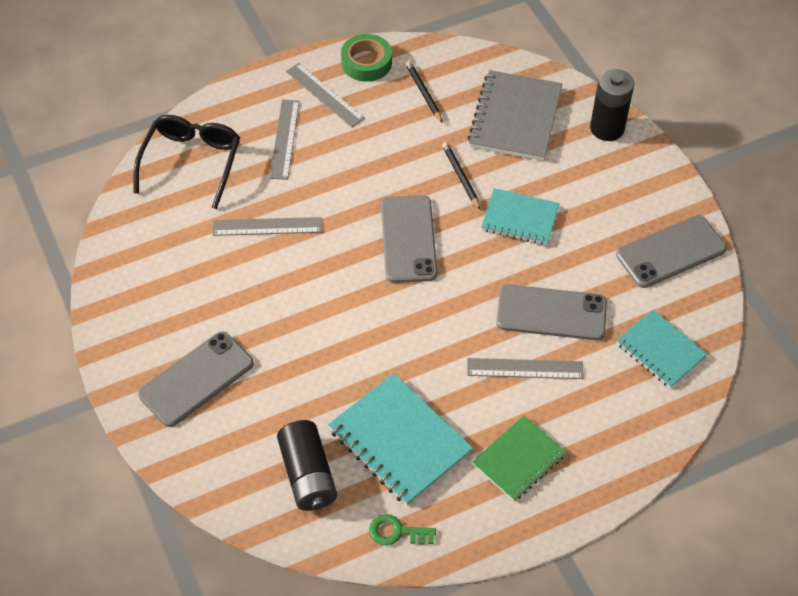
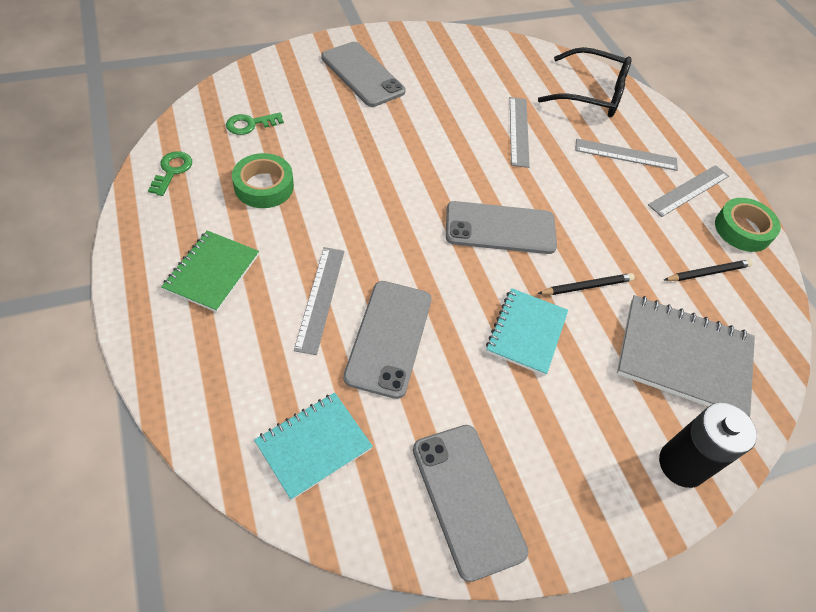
camera: 90 degrees right, 0 degrees up
(307, 475) = (250, 124): black battery -> green key
(399, 441) = (264, 186): turquoise notebook -> green tape
(519, 460) = (212, 272): green notebook -> green notebook turned 60 degrees clockwise

